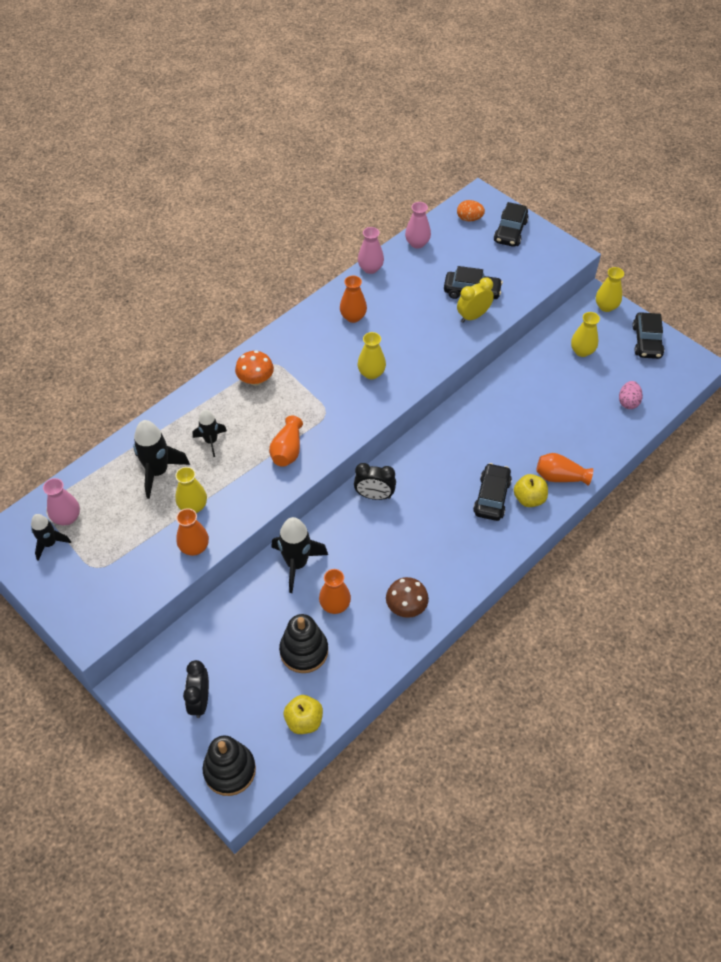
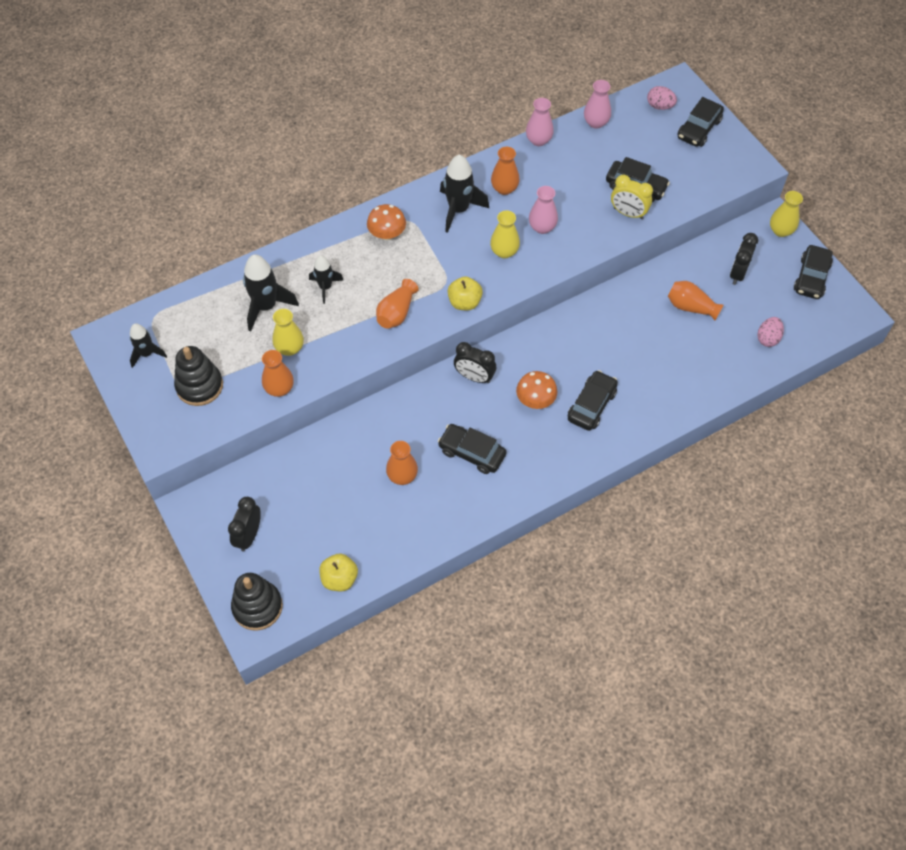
camera: 15 degrees right, 5 degrees up
(67, 518) = (169, 332): pink vase -> pink vase (542, 227)
(297, 564) = (378, 427): black rocket -> black rocket (459, 210)
(304, 651) = (359, 513): black stacking toy -> black stacking toy (199, 386)
(394, 567) = (472, 453): none -> black car
(406, 606) = (471, 494): brown mushroom -> none
(438, 504) = (535, 400): none -> orange mushroom
(469, 219) = (659, 106): orange egg -> pink egg
(473, 316) = (628, 213): yellow clock -> yellow clock turned 135 degrees counterclockwise
(529, 499) = (629, 416): yellow apple -> yellow apple (464, 302)
(560, 477) = (668, 401): orange vase -> orange vase (690, 307)
(582, 351) = (738, 273): yellow vase -> black clock

